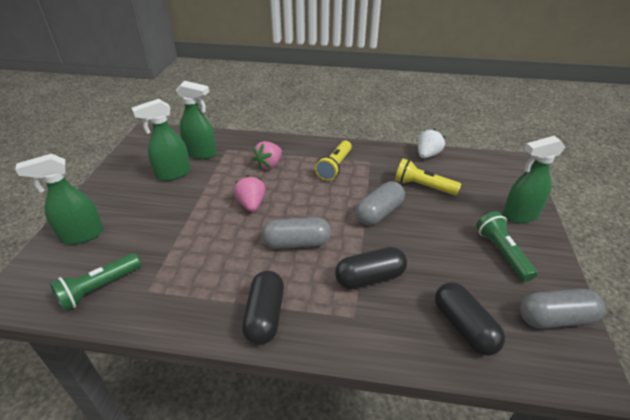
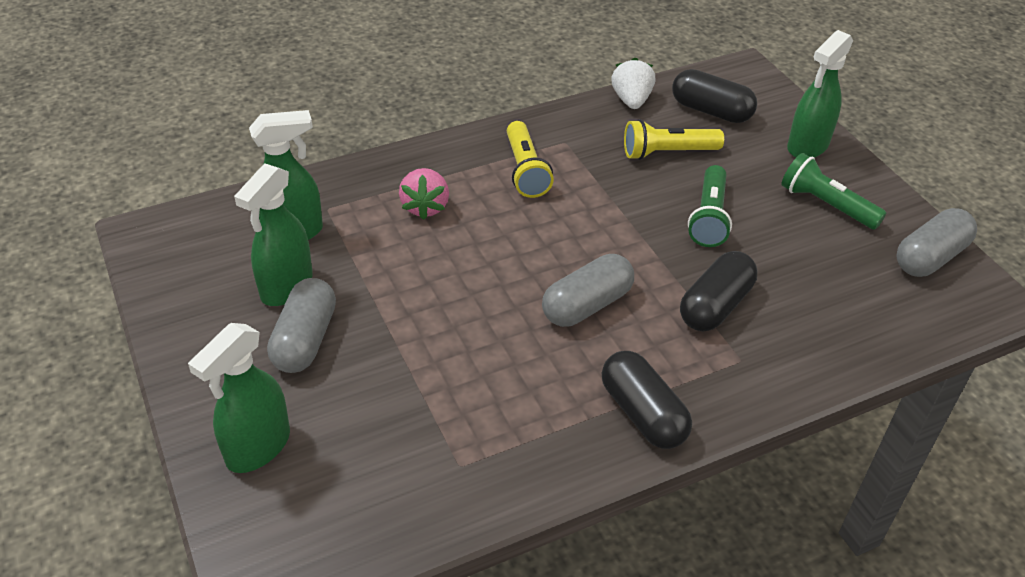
camera: 35 degrees left, 5 degrees up
(99, 288) = (387, 499): green flashlight -> green flashlight (709, 217)
(251, 204) = (466, 279): pink strawberry -> none
(379, 213) = (648, 215): grey capsule -> grey capsule (305, 340)
(464, 327) = (857, 312): black capsule -> black capsule (711, 111)

